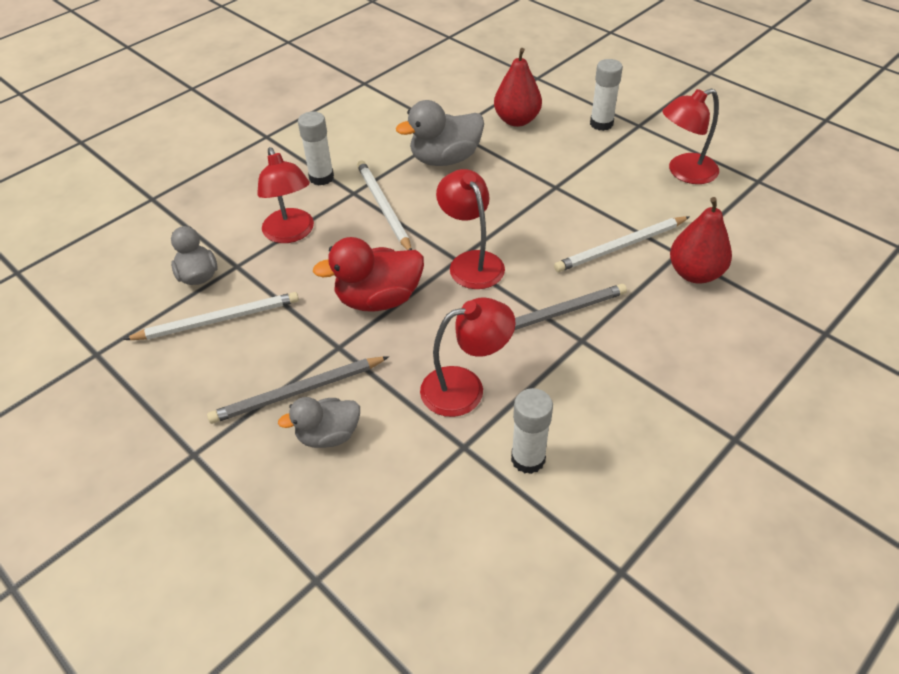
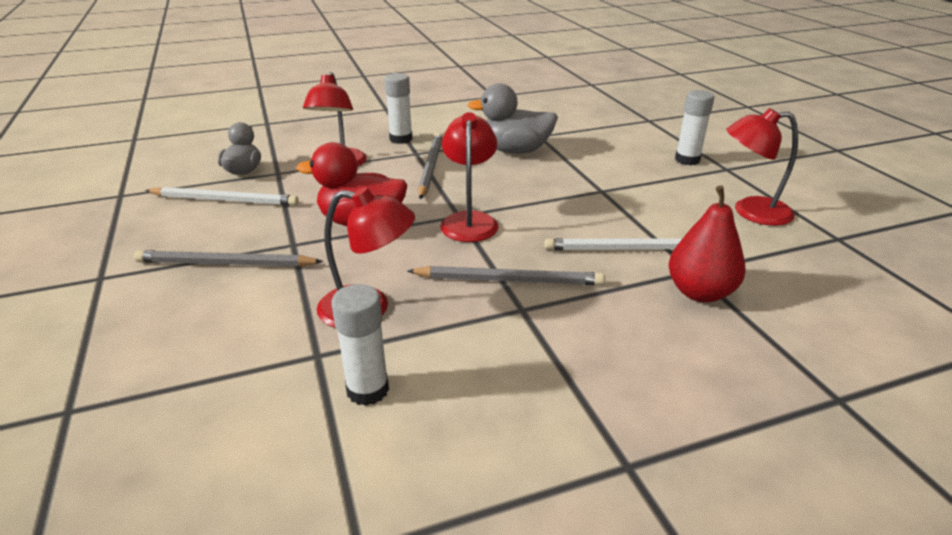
camera: 25 degrees right, 15 degrees down
(328, 435) = (212, 302): grey duck -> none
(383, 207) = (430, 167): white pencil -> grey pencil
(516, 120) = (604, 141): red pear -> none

